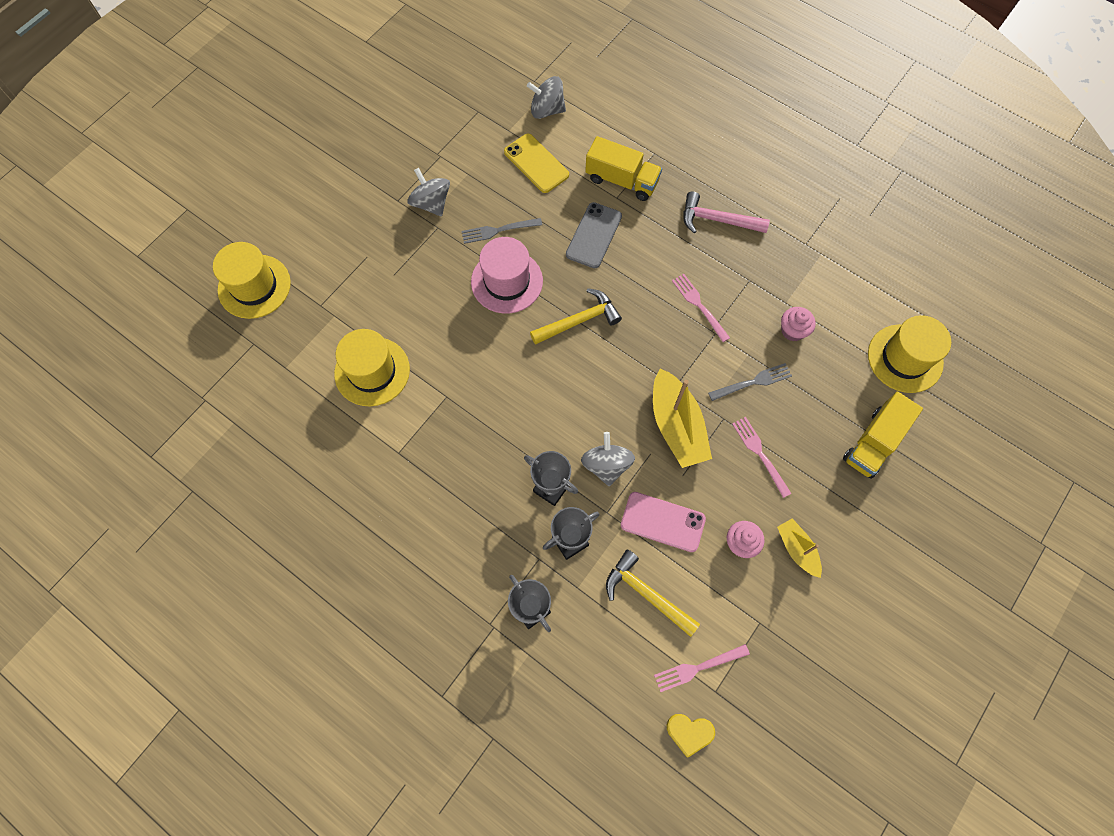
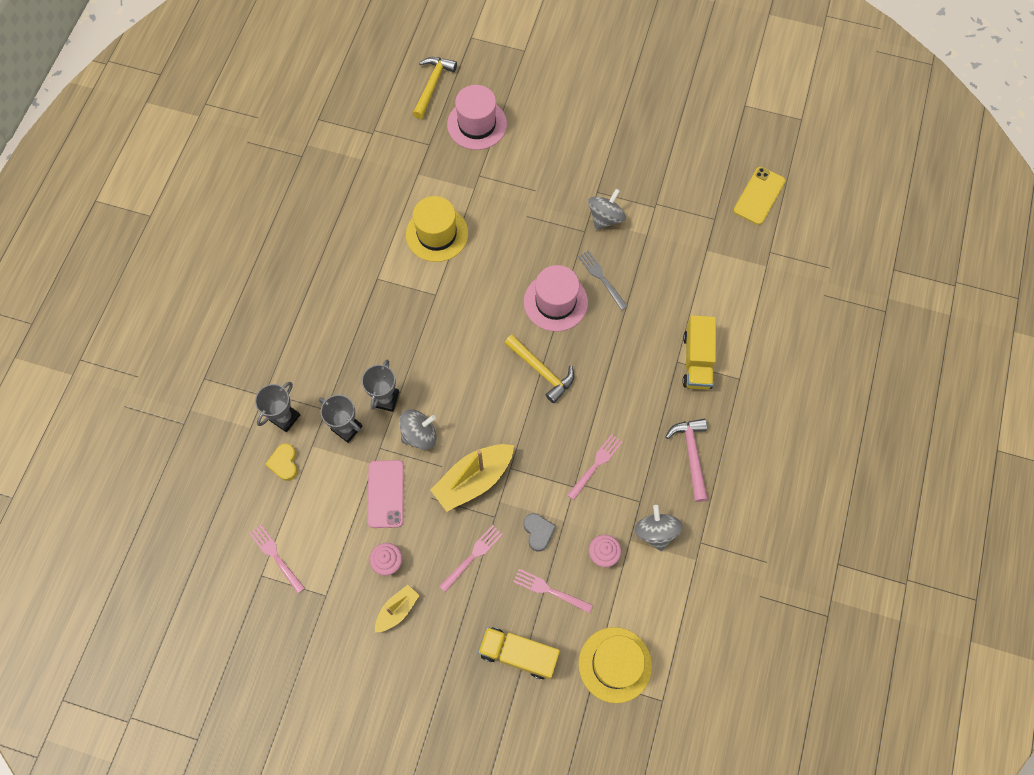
camera: 70 degrees right, 0 degrees up
(254, 286) = (477, 124): yellow hat -> pink hat
(536, 163) = (682, 284): yellow phone -> yellow phone (759, 196)
(547, 110) = (743, 273): grey spinning top -> grey spinning top (655, 532)
(593, 235) = (629, 355): grey phone -> none
(646, 594) = (322, 499): yellow hammer -> yellow hammer (432, 85)
(689, 732) = (224, 564): yellow heart -> yellow heart (284, 463)
(753, 382) = (538, 532): grey fork -> grey heart
(816, 392) = (549, 590): none -> pink fork

